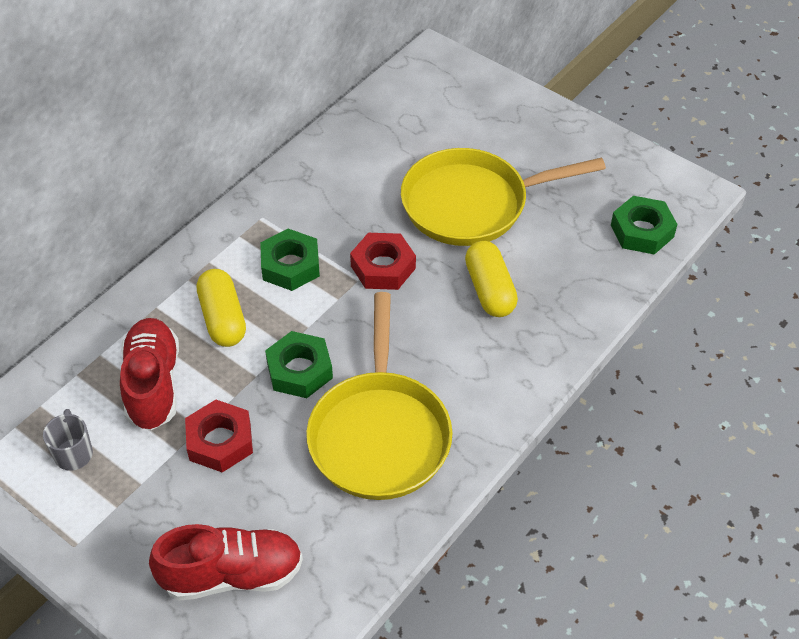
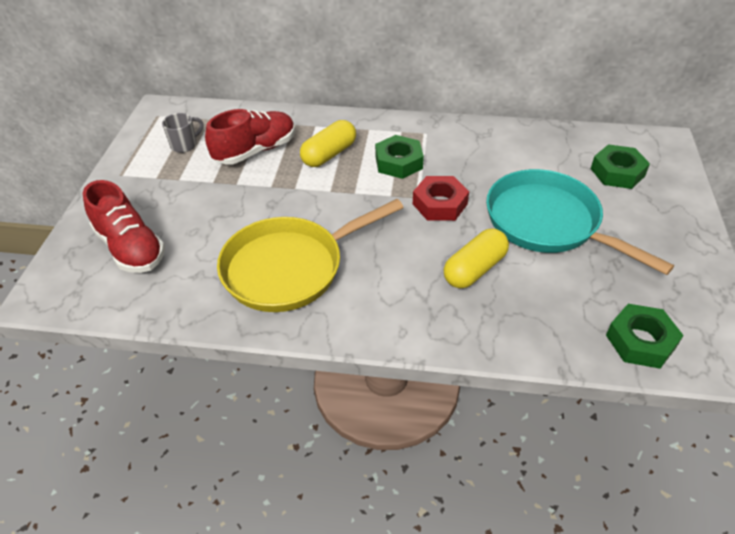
camera: 60 degrees right, 5 degrees down
(220, 441) = (231, 196): red nut -> none
(299, 370) = (315, 205): green nut -> green nut (617, 172)
(472, 204) = (548, 223): yellow pan -> turquoise pan

